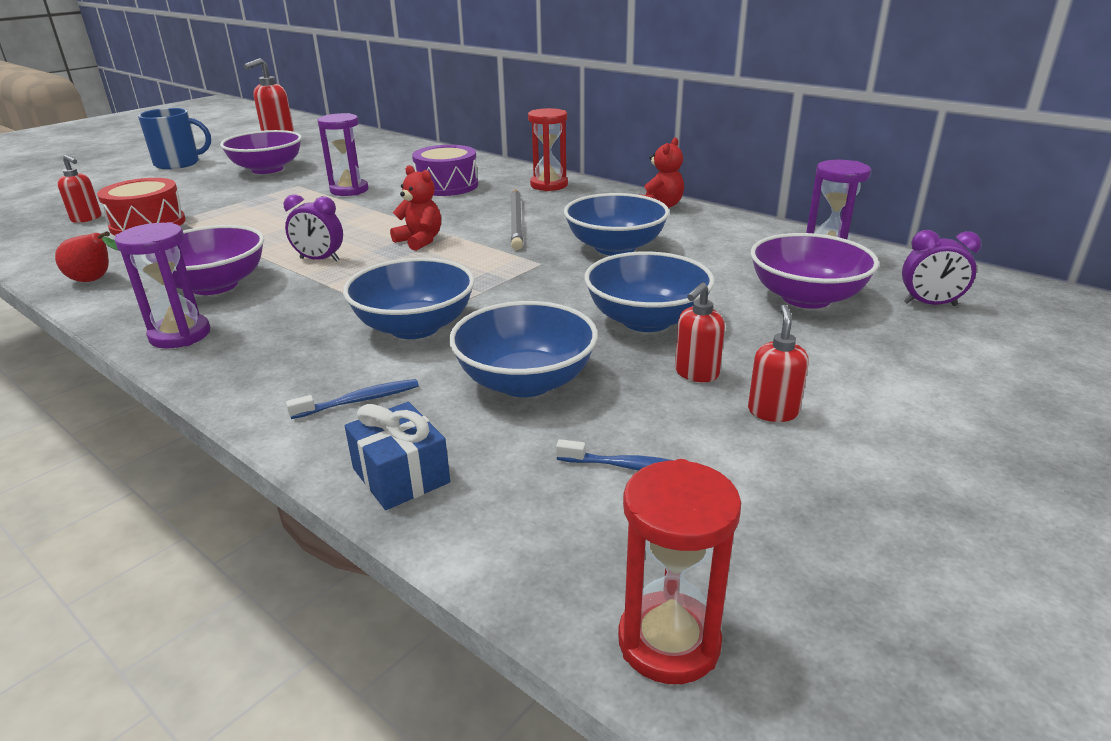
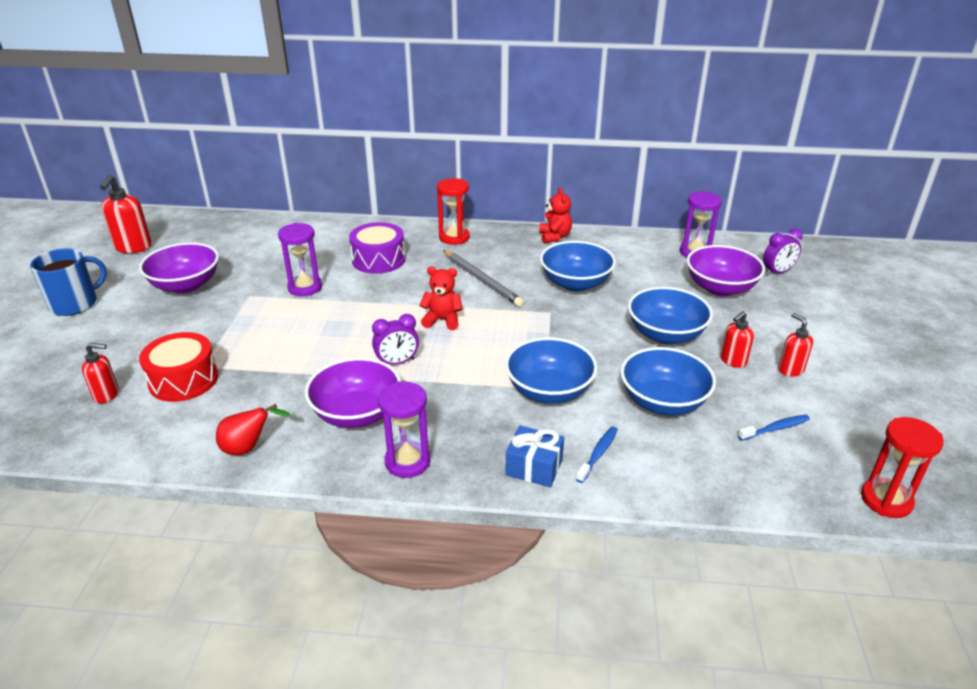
camera: 35 degrees left, 5 degrees up
(400, 475) = (686, 485): blue gift -> blue gift (534, 467)
(696, 373) = (733, 361): red soap dispenser -> red soap dispenser turned 45 degrees clockwise

